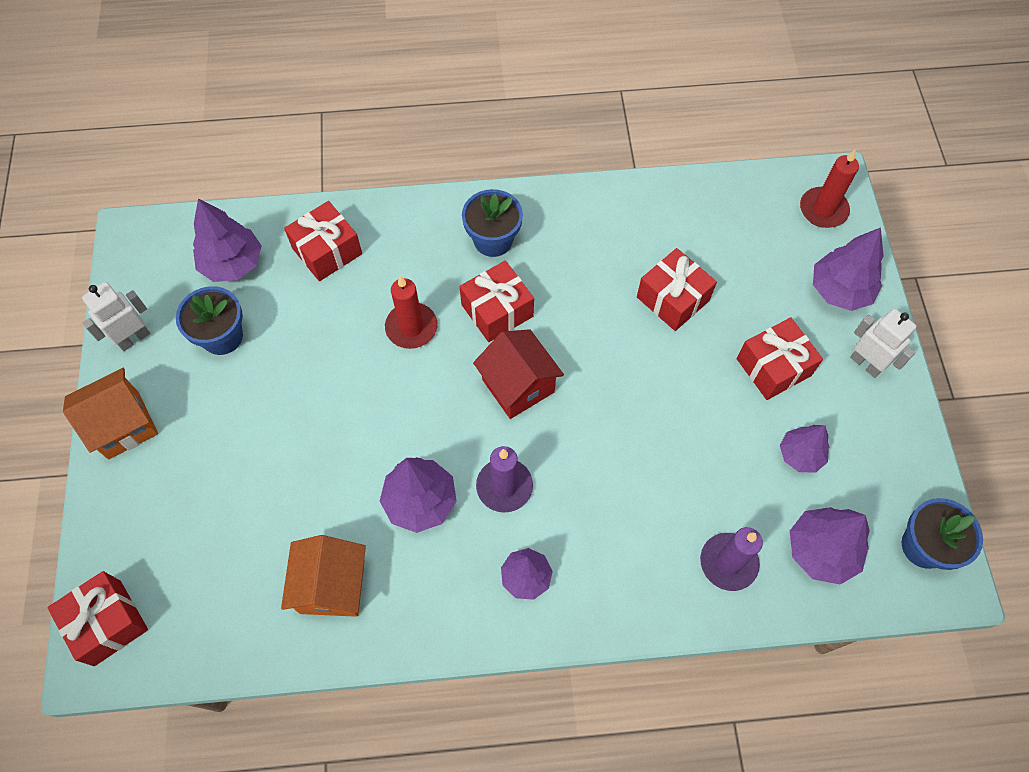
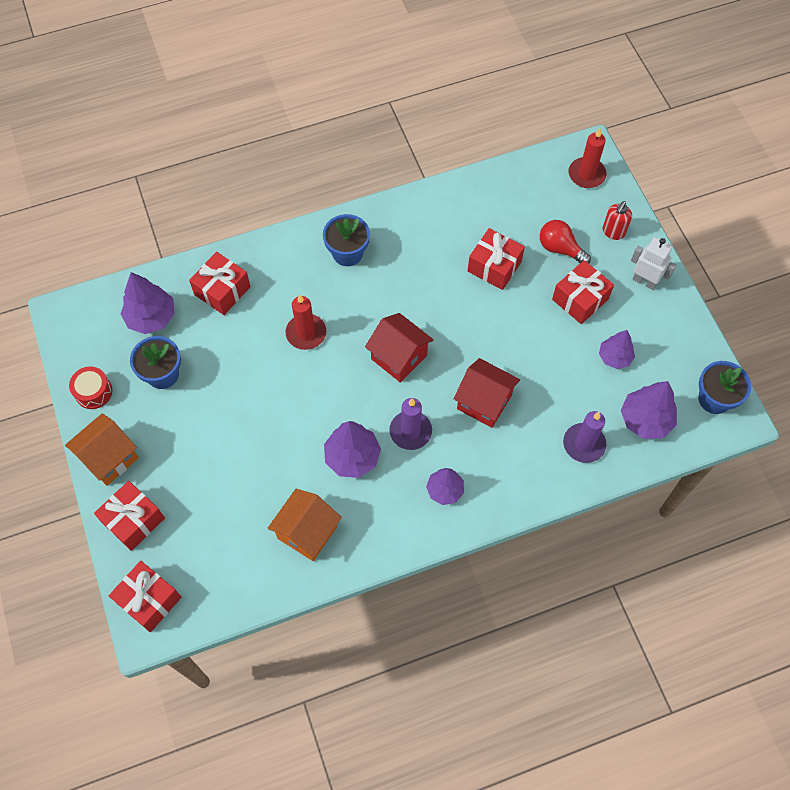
camera: 15 degrees left, 0 degrees up
(134, 338) = (93, 392): white robot -> red drum
(332, 586) = (307, 532): orange house -> orange house turned 45 degrees clockwise
(497, 310) = (367, 305): red gift -> red gift (133, 520)
(611, 471) = (484, 402): none -> red house
(764, 296) = (560, 249): none -> red light bulb
(840, 290) = (613, 232): purple tree -> red soap dispenser

